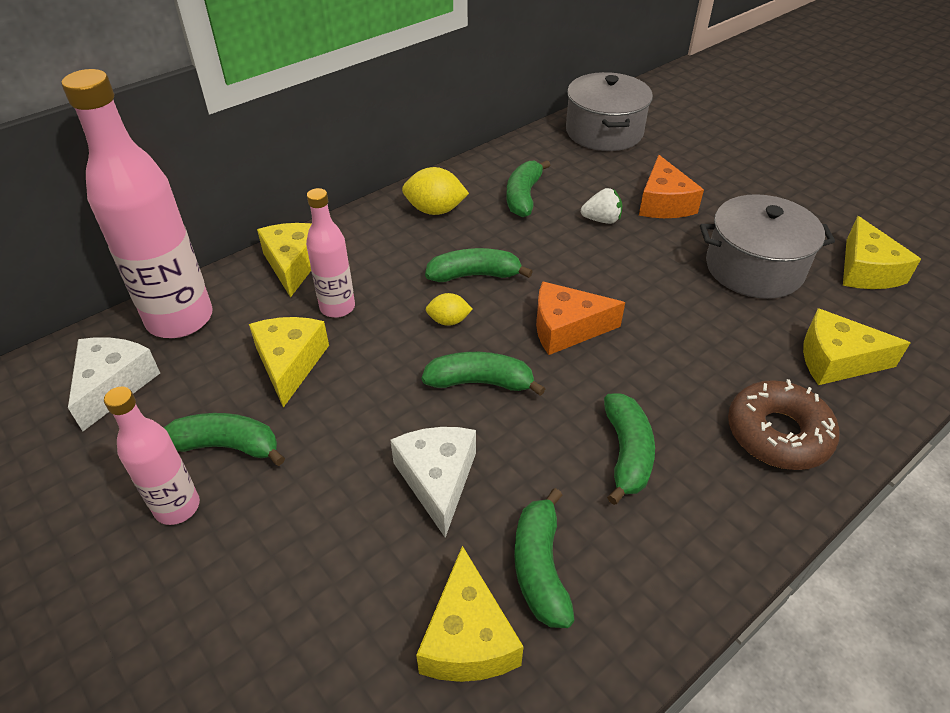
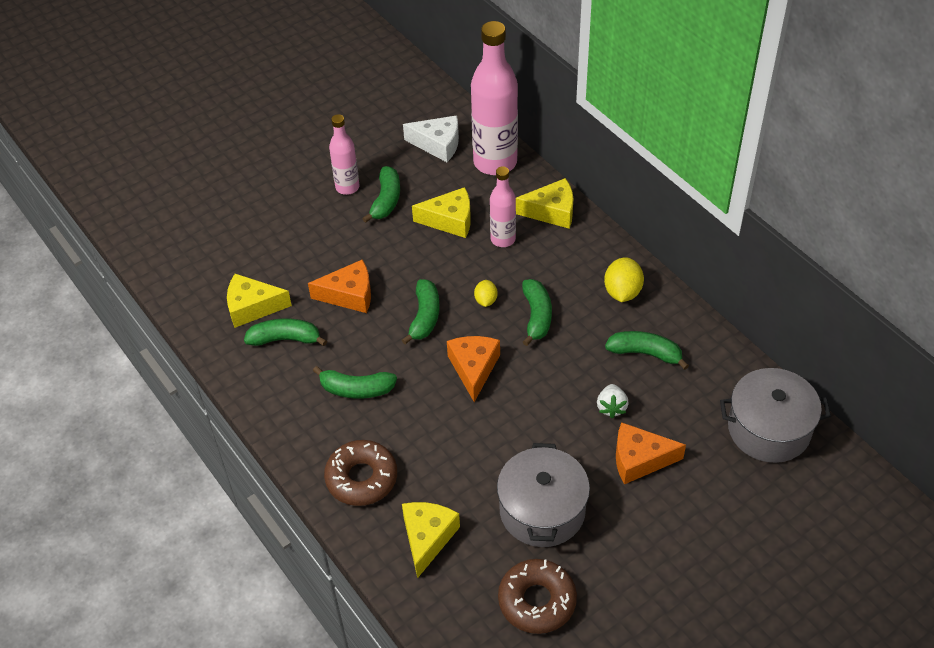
camera: 95 degrees right, 5 degrees up
(437, 480) = (349, 295): white cheese -> orange cheese
(866, 270) = (537, 601): yellow cheese -> brown donut

